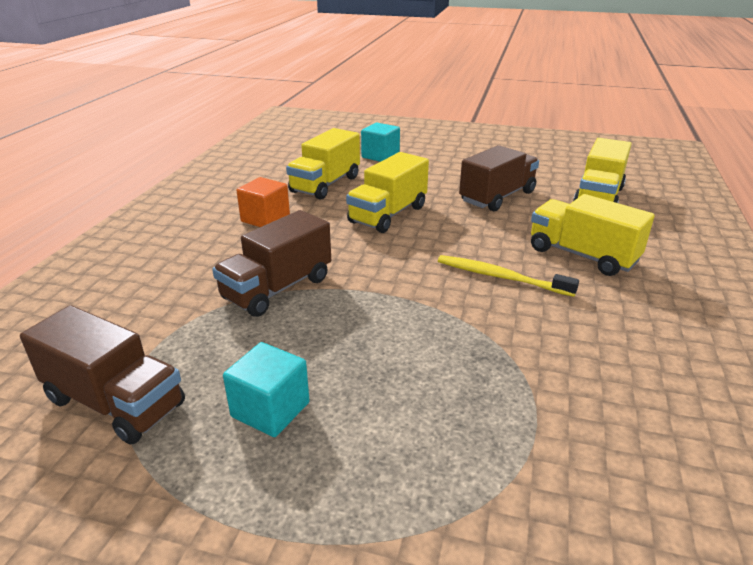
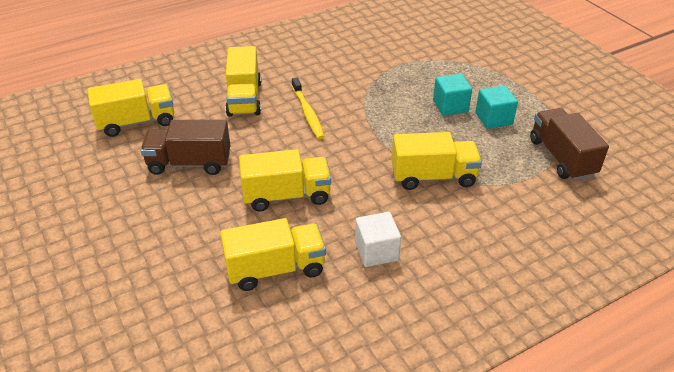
camera: 135 degrees left, 10 degrees up
(265, 219) = (376, 251): orange cube -> white cube
(277, 288) = (433, 177): brown truck -> yellow truck
(380, 156) = (161, 284): turquoise cube -> turquoise cube (450, 106)

